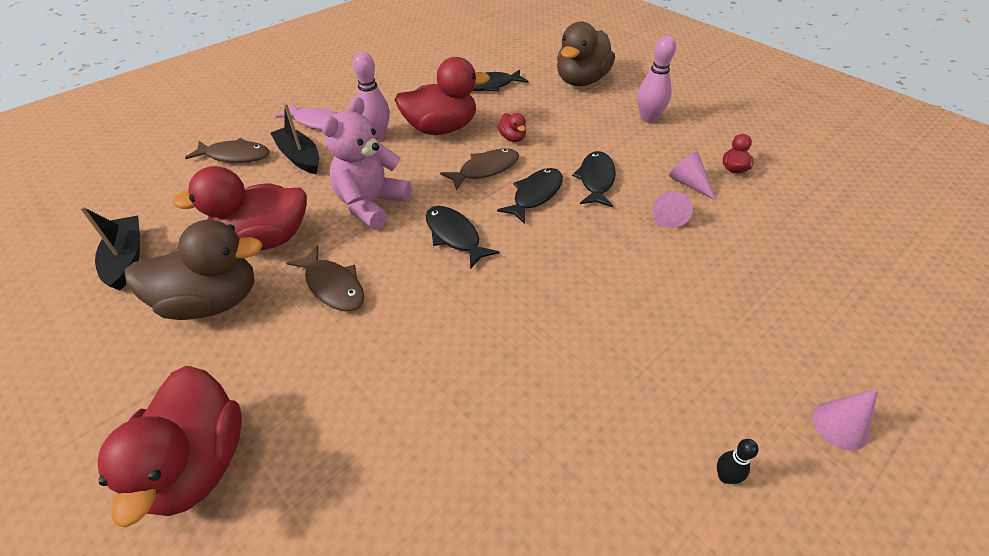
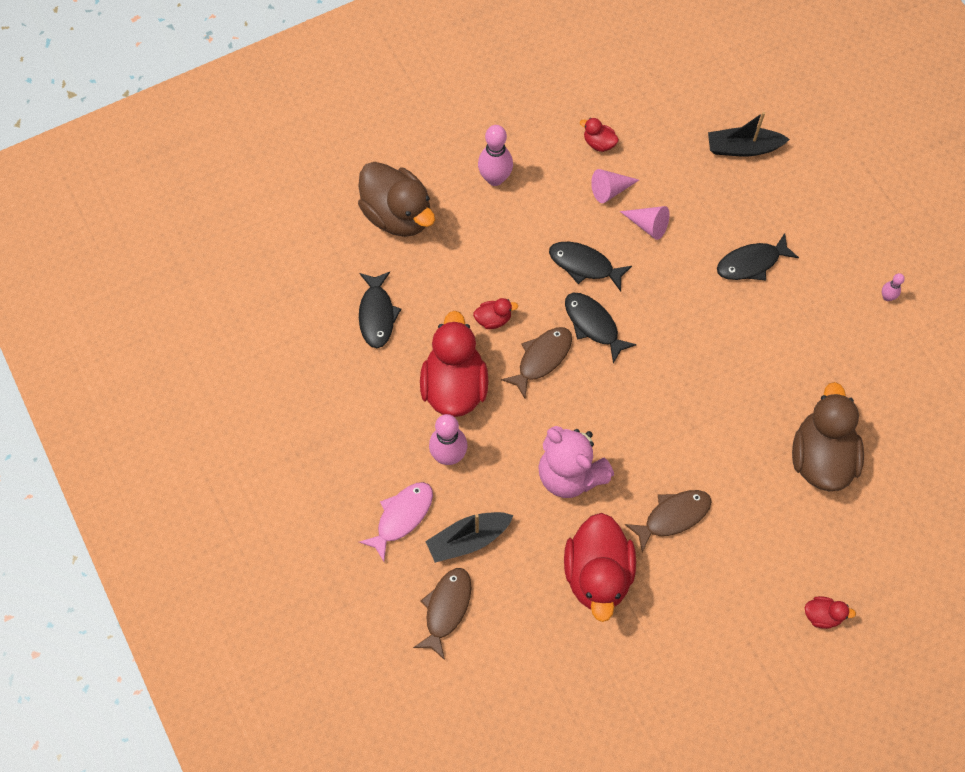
camera: 75 degrees left, 20 degrees up
(126, 259) = (595, 701): black boat -> black boat (743, 148)
(198, 464) = (822, 615): red duck -> red duck, size x0.44
(212, 301) = (669, 617): brown duck -> brown duck (821, 457)
(454, 236) = (633, 407): black fish -> black fish (751, 263)
(485, 170) = (541, 359): brown fish -> brown fish turned 60 degrees clockwise
(725, 476) = (887, 297): black bowling pin -> pink bowling pin
(840, 425) = (866, 215): pink cone -> none

